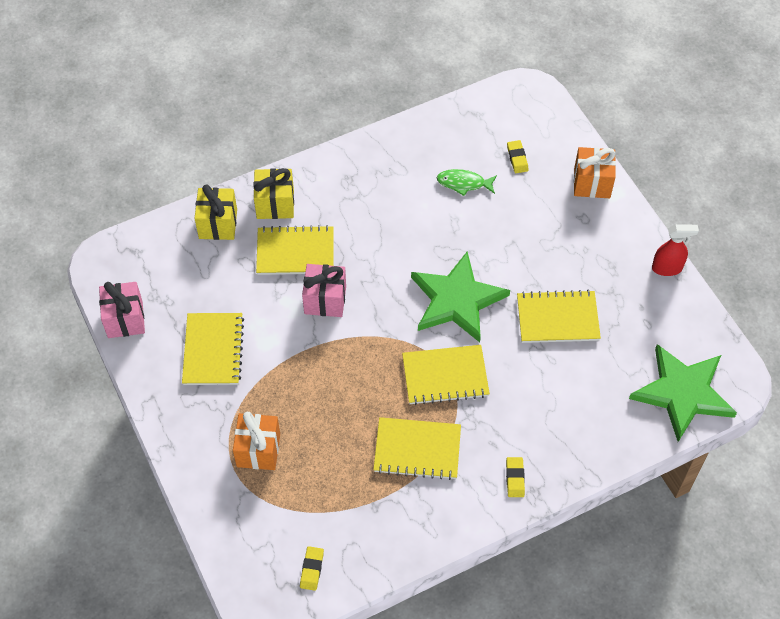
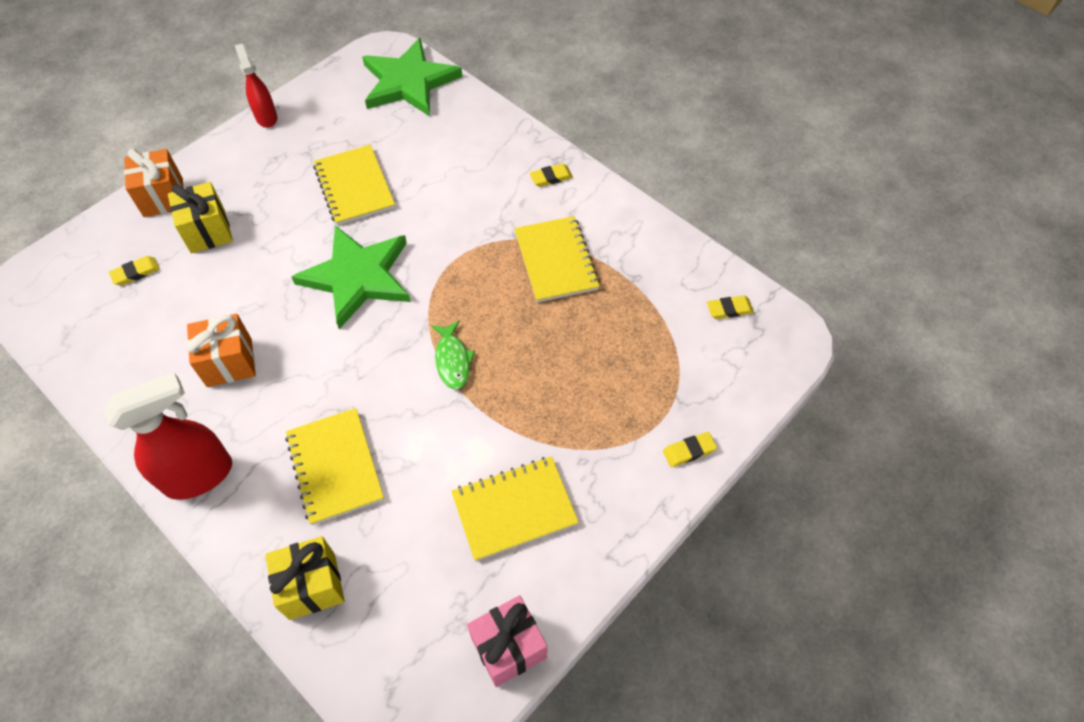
camera: 110 degrees left, 0 degrees up
(201, 481) = (689, 451): none -> yellow eraser
(258, 450) = (624, 406): orange gift -> orange gift (229, 362)
(275, 204) = (260, 521): yellow gift -> yellow gift (208, 231)
(324, 176) = (199, 475): none -> red spray bottle
(325, 300) = (398, 407): pink gift -> none
(445, 376) = (459, 261): yellow notebook -> none
(463, 183) = (184, 315): green fish -> green fish (453, 360)

